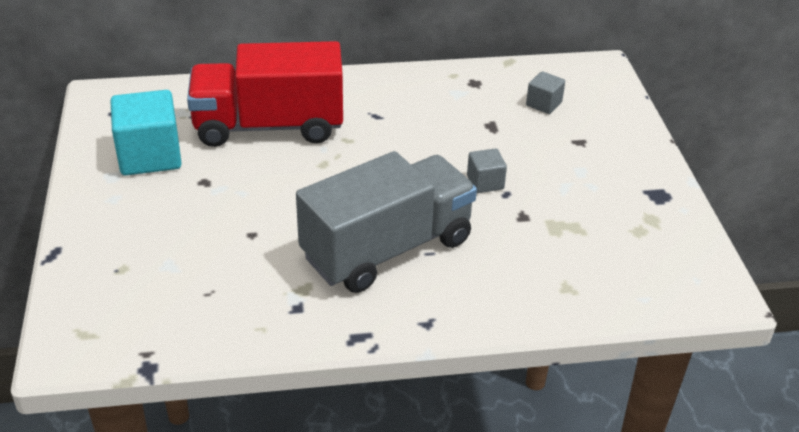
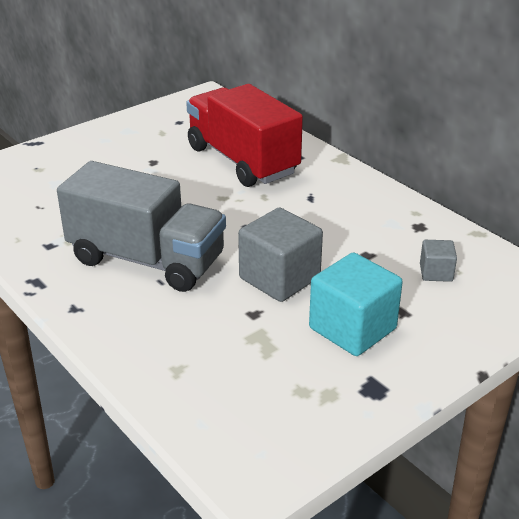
camera: 60 degrees right, 5 degrees down
(150, 156) = (160, 134): turquoise cube -> turquoise cube (352, 328)
(485, 182) = (279, 278): grey cube -> grey cube, size x1.95

